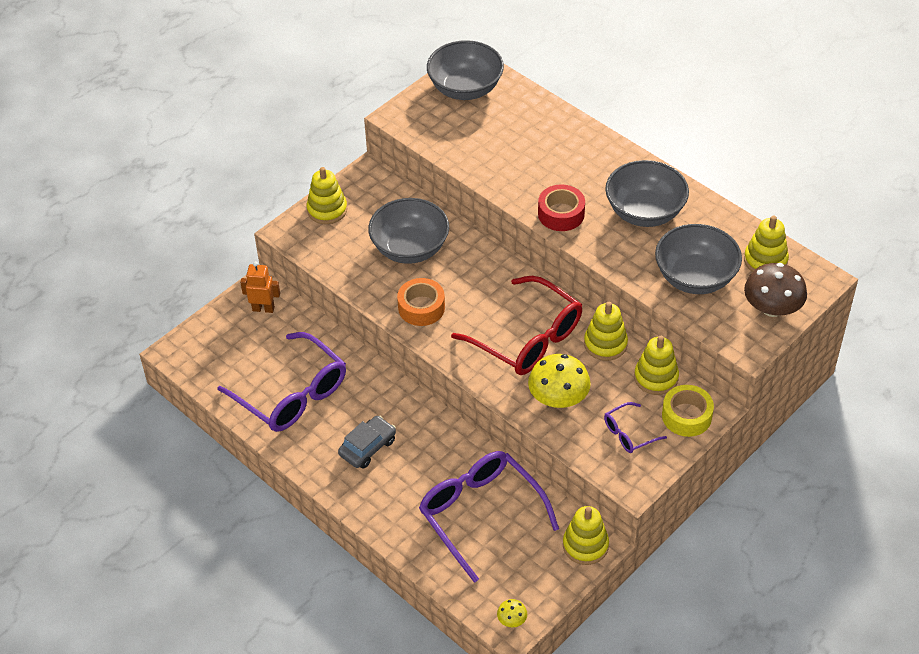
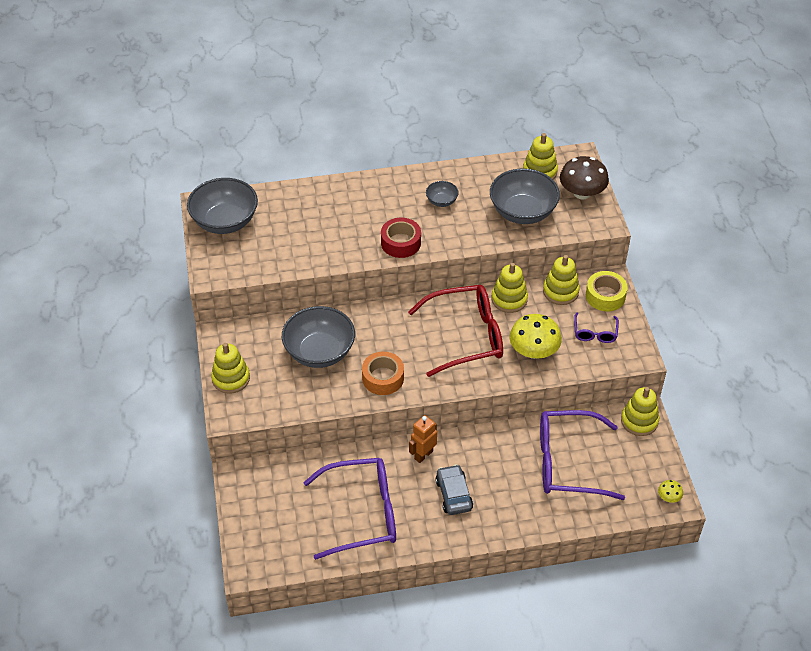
camera: 55 degrees left, 0 degrees up
(263, 308) = (260, 484): orange robot -> orange robot (423, 455)
(644, 212) = (441, 201): grey bowl -> grey bowl, size x0.47

